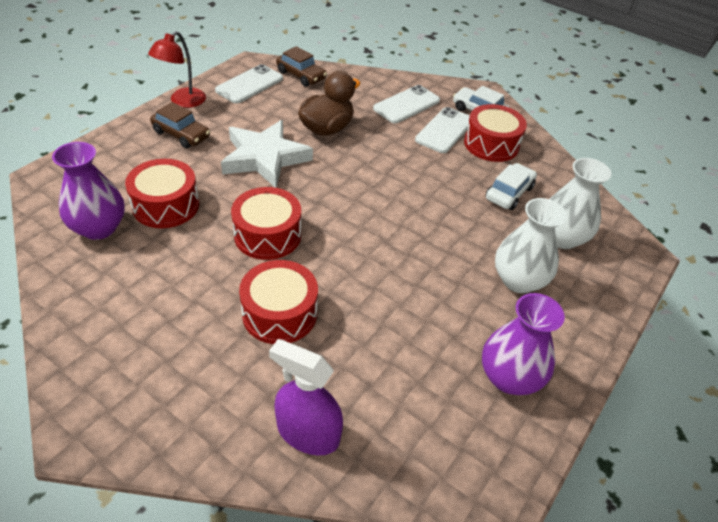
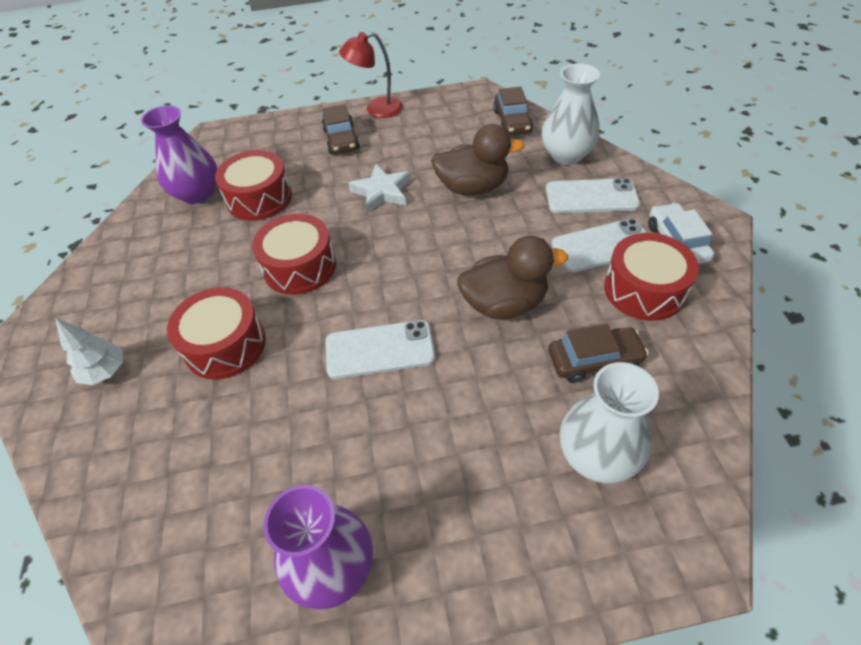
camera: 50 degrees right, 5 degrees up
(204, 390) = (105, 372): none -> white tree
(249, 84) = (451, 114): white phone -> white phone (380, 350)
(265, 158) = (382, 192): white star -> white star, size x0.62
(308, 433) = (120, 467): purple spray bottle -> none
(430, 188) = (504, 304): none -> brown duck
(509, 193) = (594, 360): white car -> brown car
(518, 280) = (477, 469): white vase -> white vase (566, 155)

